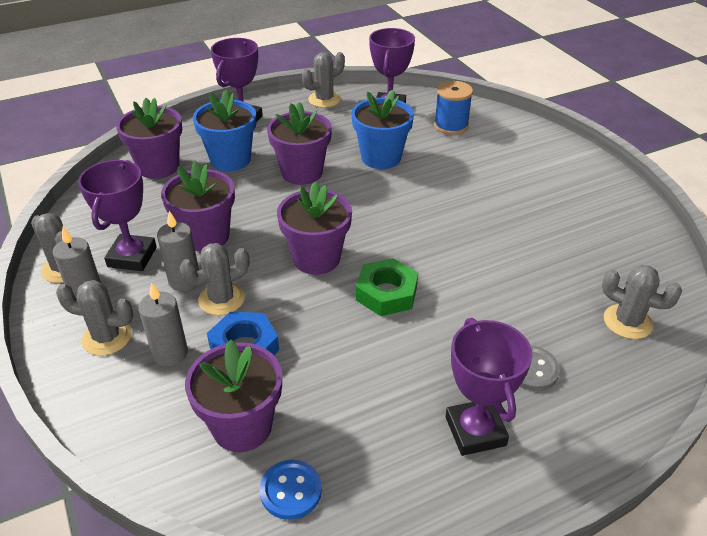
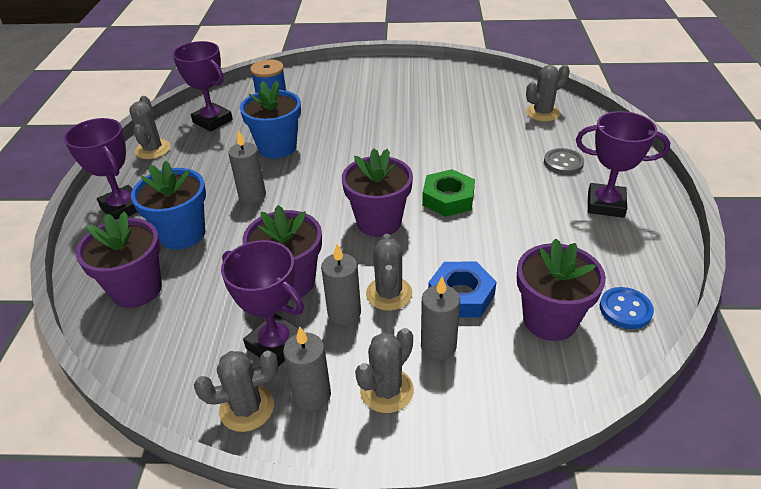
camera: 60 degrees left, 0 degrees up
(302, 172) = (252, 195): purple flower pot -> grey candle

